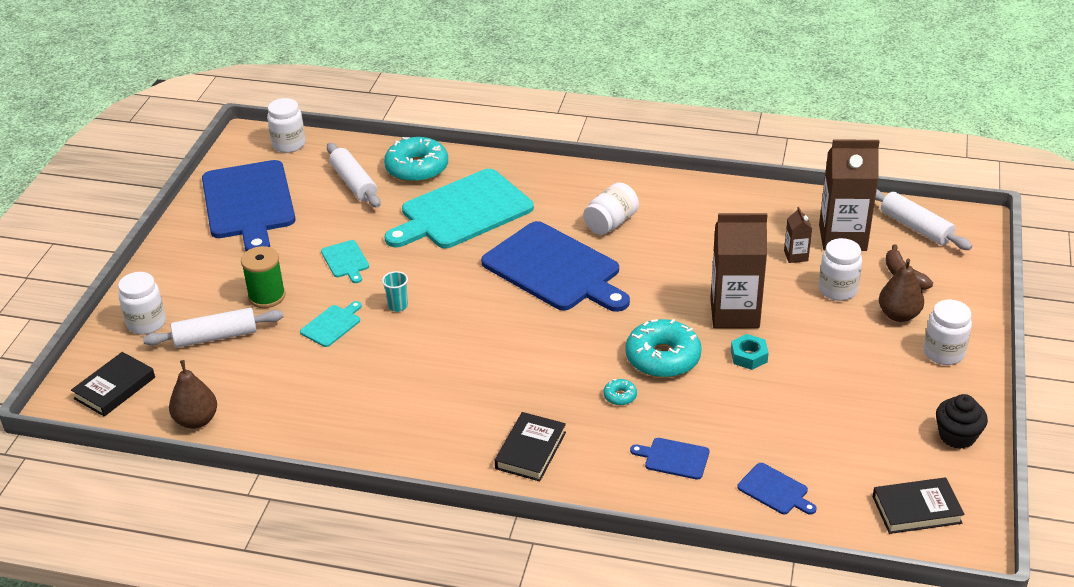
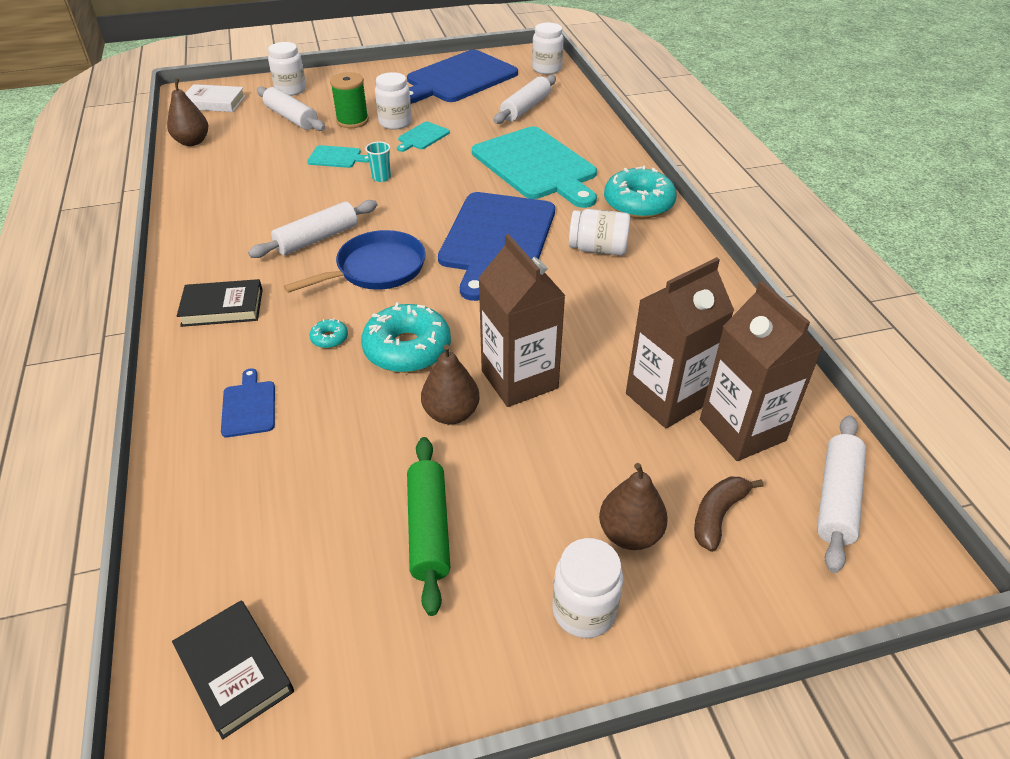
camera: 60 degrees right, 5 degrees up
(114, 388) = (214, 102): black book -> white book
(417, 168) = (574, 127): turquoise donut -> turquoise donut (638, 203)
(462, 211) = (536, 166): turquoise cutting board -> turquoise cutting board turned 150 degrees counterclockwise
(468, 371) = (317, 238): none -> white rolling pin
(544, 347) = (376, 269): none -> blue pan
(749, 356) = (451, 414): turquoise nut -> brown pear
(775, 490) = (225, 507): blue cutting board -> none
(796, 256) = (666, 398): brown carton -> brown carton, size x2.19
(837, 290) = (632, 456): white jar -> white jar (395, 122)
(849, 397) = (428, 529): none -> green rolling pin
(957, 436) = (410, 679): black cupcake -> none

